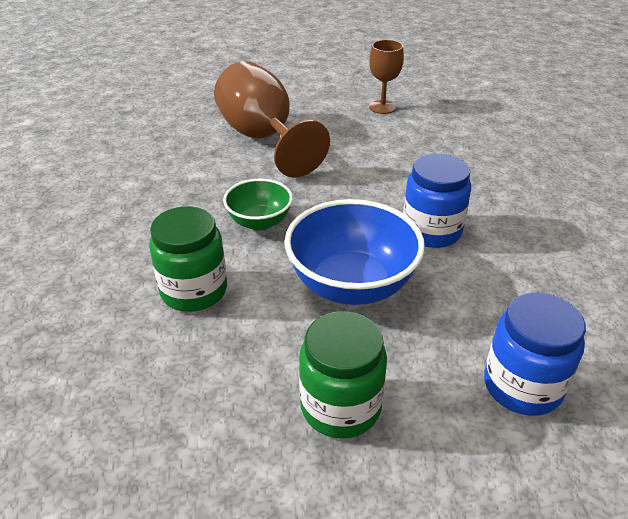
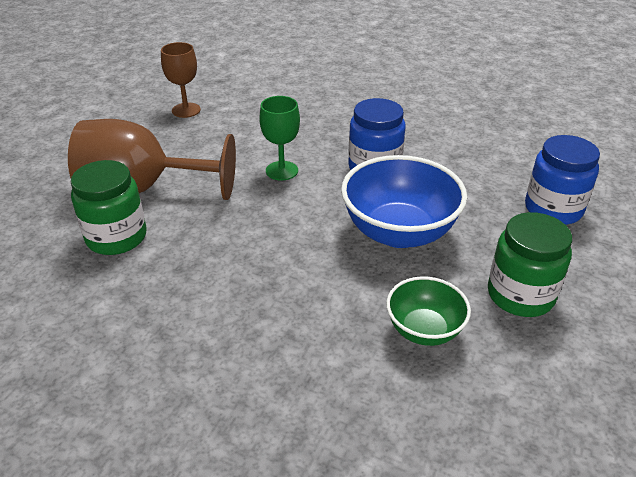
camera: 55 degrees left, 0 degrees up
(194, 290) = (325, 322): green jar -> green jar (116, 237)
(259, 222) = (269, 245): green bowl -> green bowl (424, 330)
(362, 185) = (282, 171): none -> green goblet

